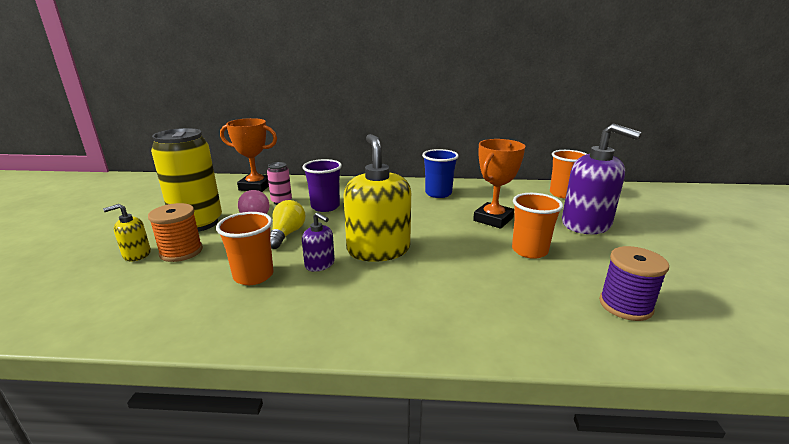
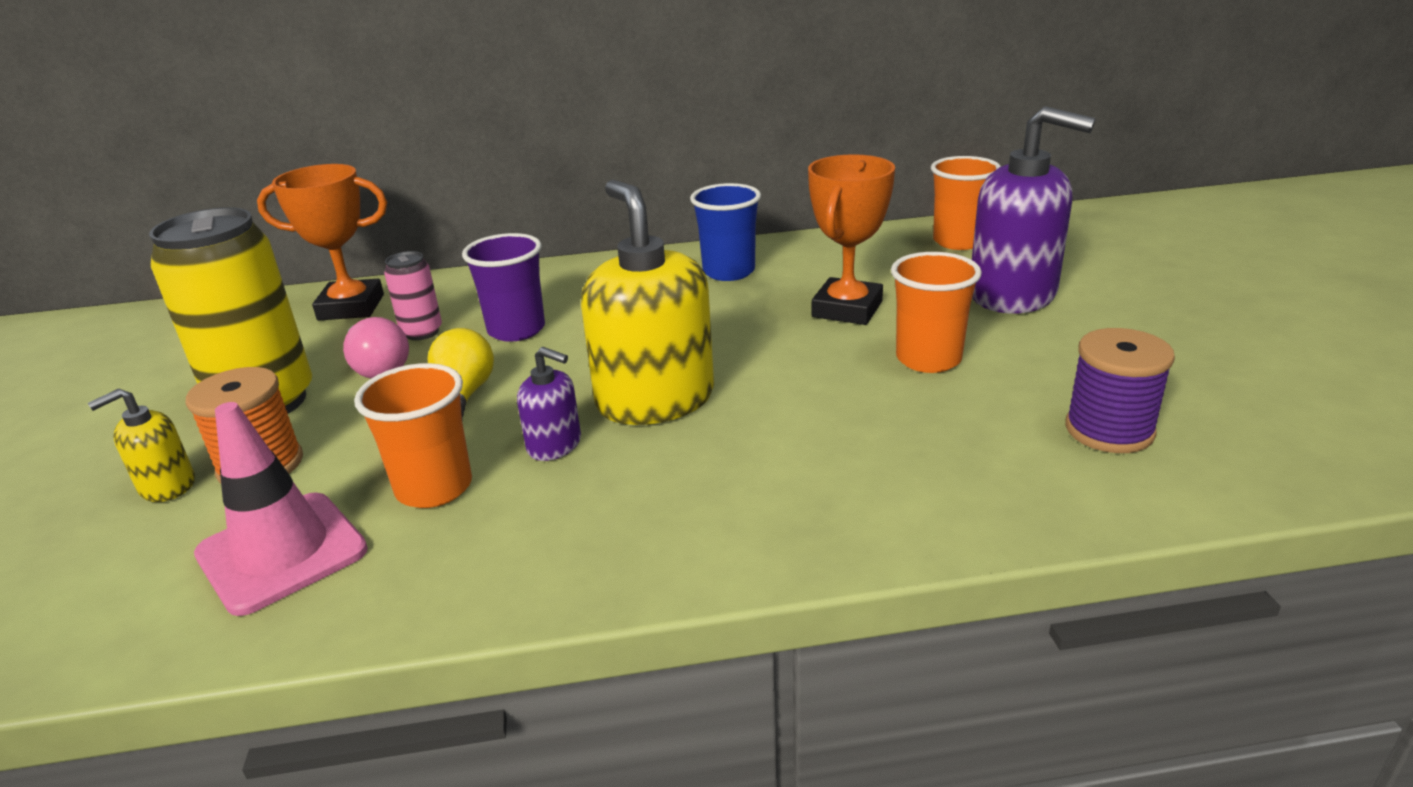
camera: 10 degrees left, 5 degrees up
(169, 295) = (282, 552): none -> pink traffic cone

